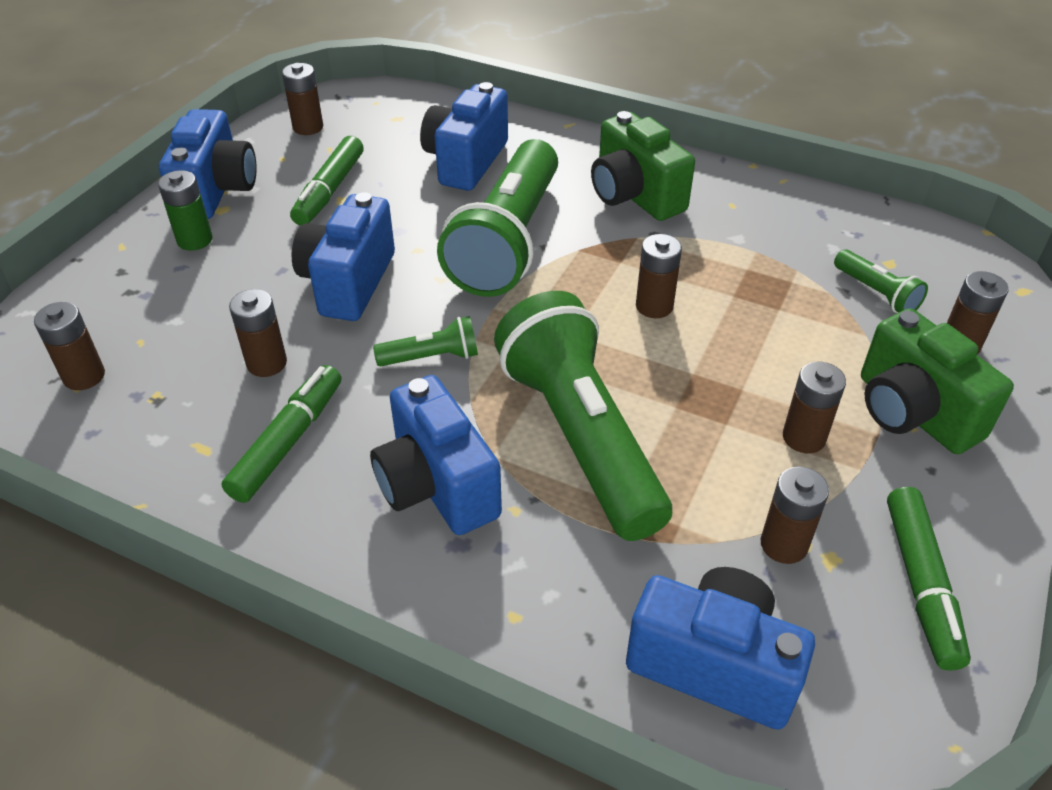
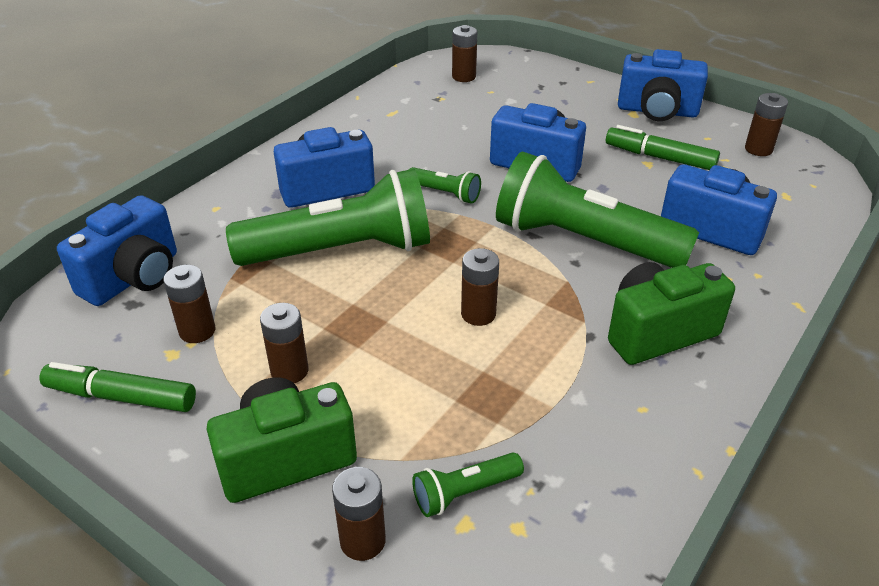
camera: 100 degrees right, 5 degrees down
(195, 240) = (594, 105): green battery -> none
(267, 363) = (458, 131): brown battery -> none
(288, 441) = (385, 138): green marker -> none
(432, 357) = (445, 193): green flashlight -> green flashlight turned 60 degrees counterclockwise

